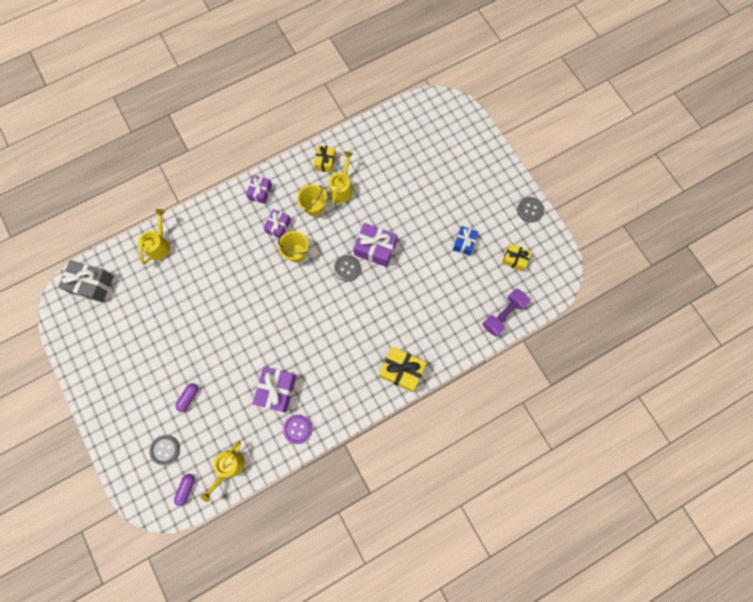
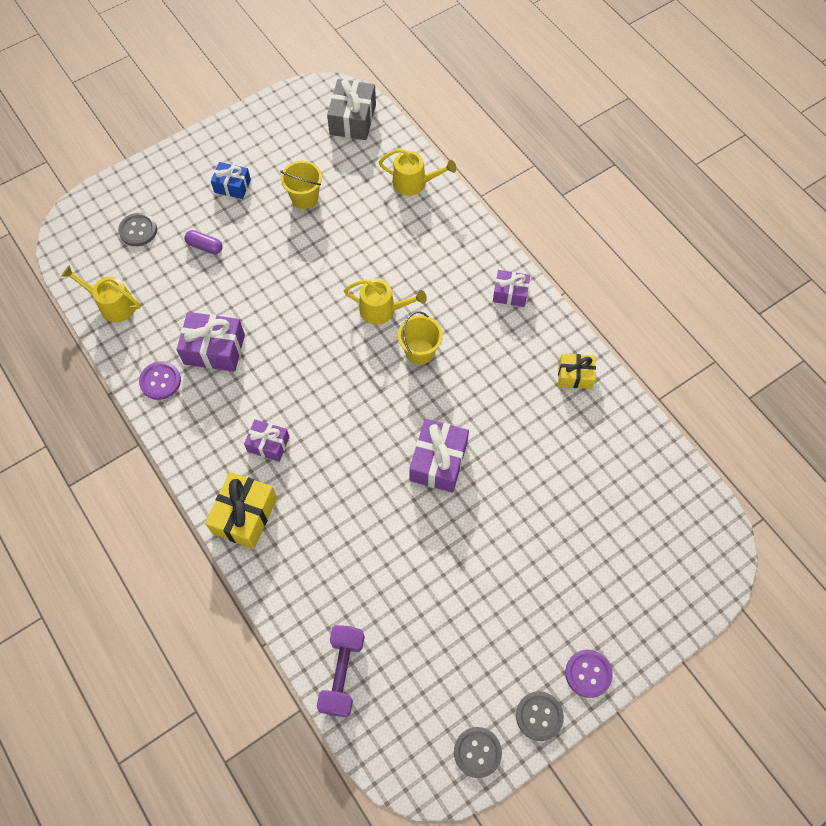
camera: 85 degrees right, 10 degrees down
(186, 489) = (88, 260): purple capsule -> none
(278, 226) = (459, 323): purple gift -> purple gift (268, 444)
(314, 207) = (496, 368): yellow bucket -> yellow bucket (304, 198)
(342, 188) = (534, 403): yellow watering can -> yellow watering can (382, 310)
(347, 268) = (401, 423): grey button -> grey button (477, 752)
(464, 243) = (463, 601): blue gift -> blue gift (232, 186)
(503, 314) = (342, 673): purple dumbbell -> purple dumbbell turned 60 degrees clockwise
(508, 182) = (588, 673): none -> purple button
(515, 259) = (442, 690): yellow gift -> none

